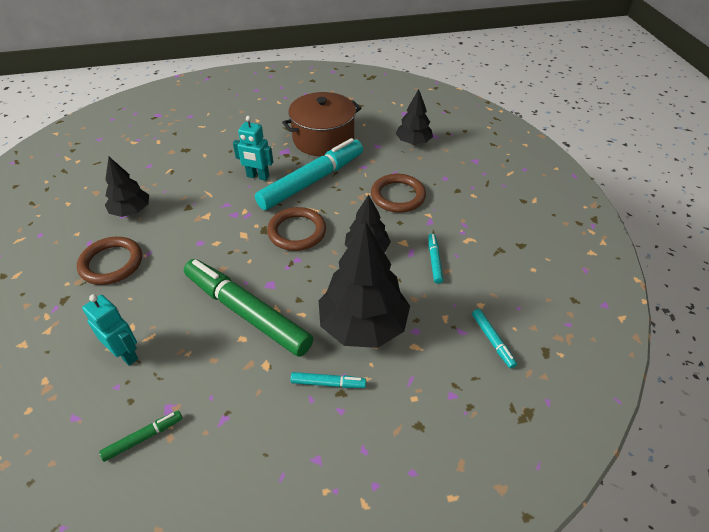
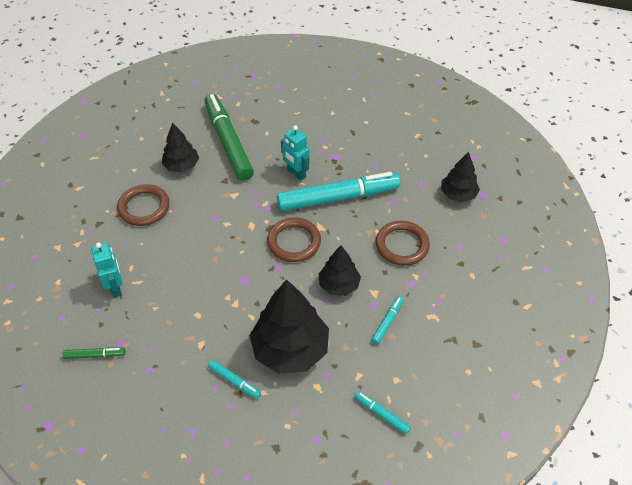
camera: 30 degrees right, 5 degrees up
(247, 312) = (213, 295): green marker -> green marker (228, 142)
(323, 139) = (377, 157): brown pot -> none
(492, 340) = (381, 414): turquoise marker -> turquoise marker turned 120 degrees clockwise

